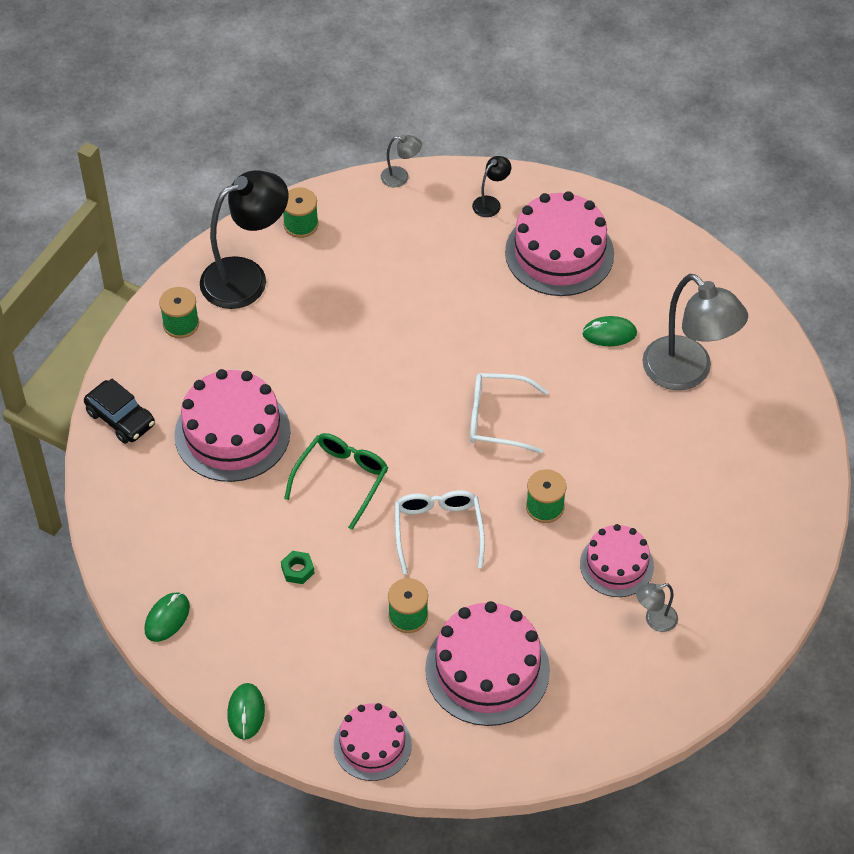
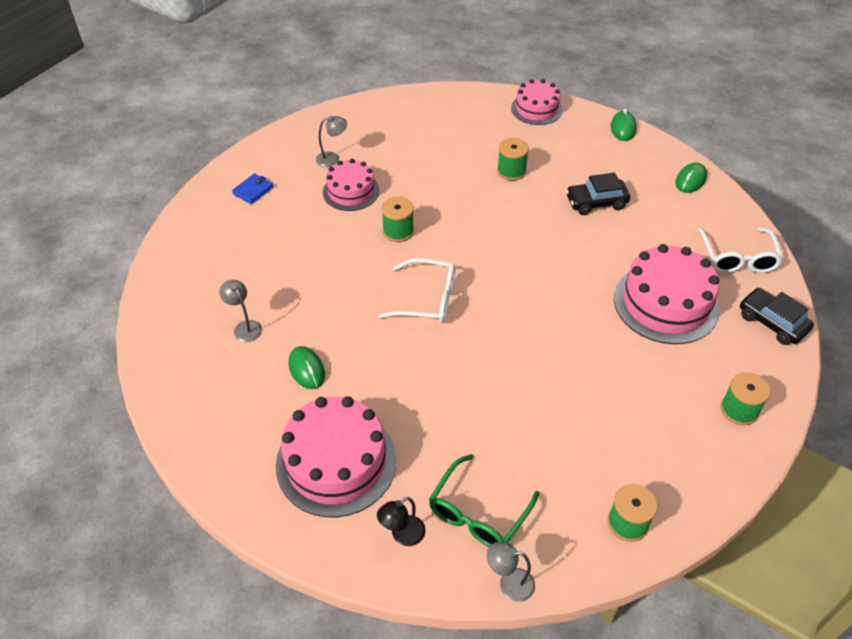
camera: 175 degrees left, 5 degrees down
(246, 277) = (680, 458): black lamp -> none
(297, 570) = (596, 202): green nut -> black car
(341, 479) = (565, 261): green glasses -> green glasses (478, 513)
(438, 530) = (486, 221): white glasses -> white glasses (738, 258)
(487, 669) = (457, 140): pink cake -> none
(609, 333) = (306, 369): green mouse -> green mouse turned 60 degrees clockwise
(687, 373) = (245, 327): grey lamp -> grey lamp, size x0.44
(743, 556) = (253, 190): none -> blue wallet

